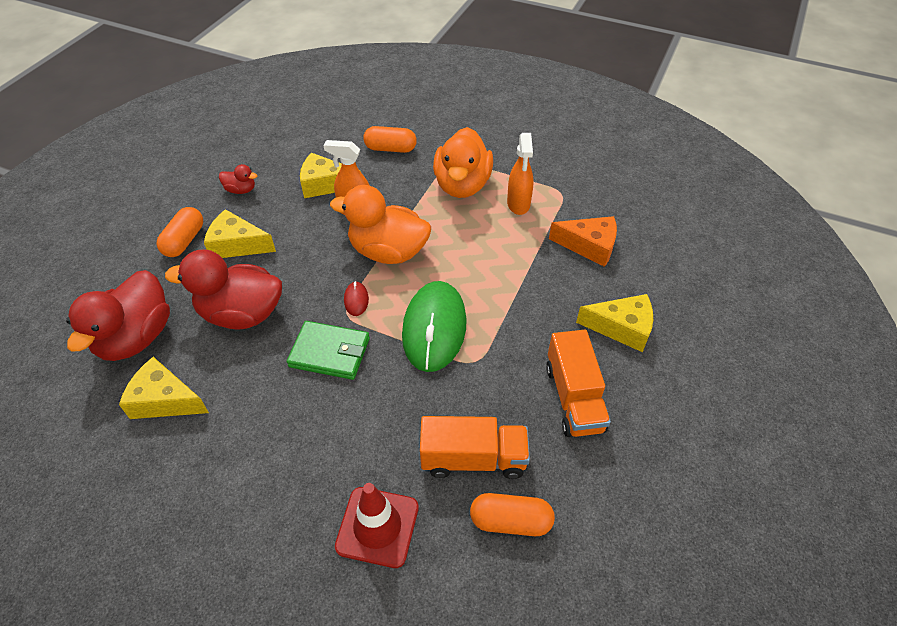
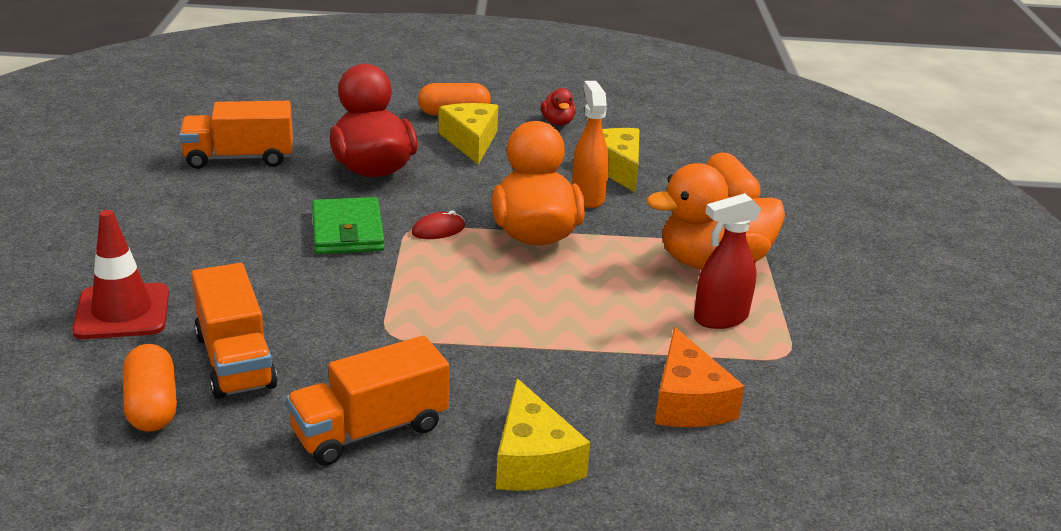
camera: 65 degrees right, 20 degrees down
(136, 337) = (308, 125): red duck -> none
(165, 400) = (239, 158): yellow cheese -> orange truck
(434, 328) = (427, 293): green mouse -> none
(518, 204) = (720, 318): orange spray bottle -> red spray bottle

